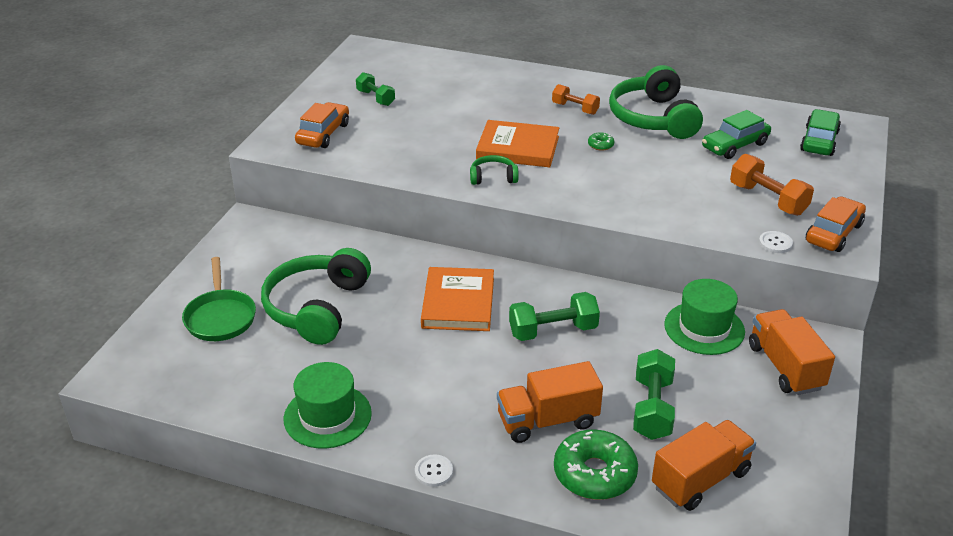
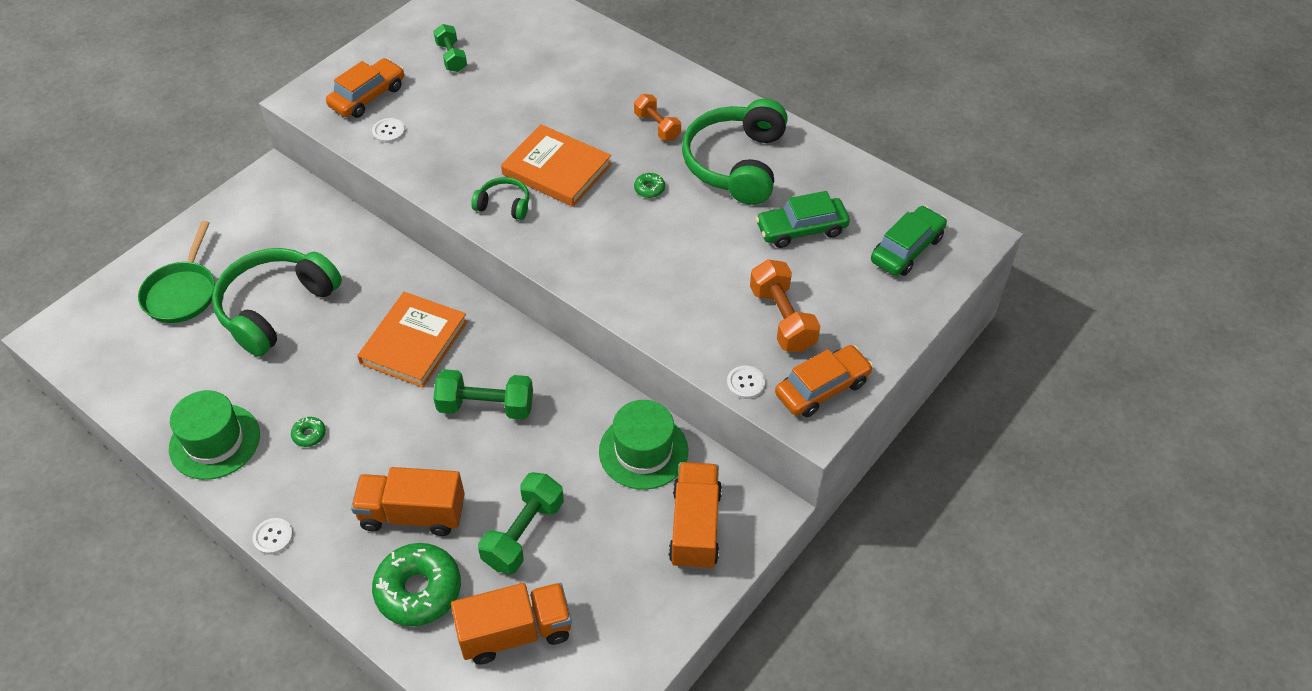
camera: 20 degrees right, 15 degrees up
(359, 152) = (389, 131): none -> white button
(412, 389) = (309, 435): none -> green donut

